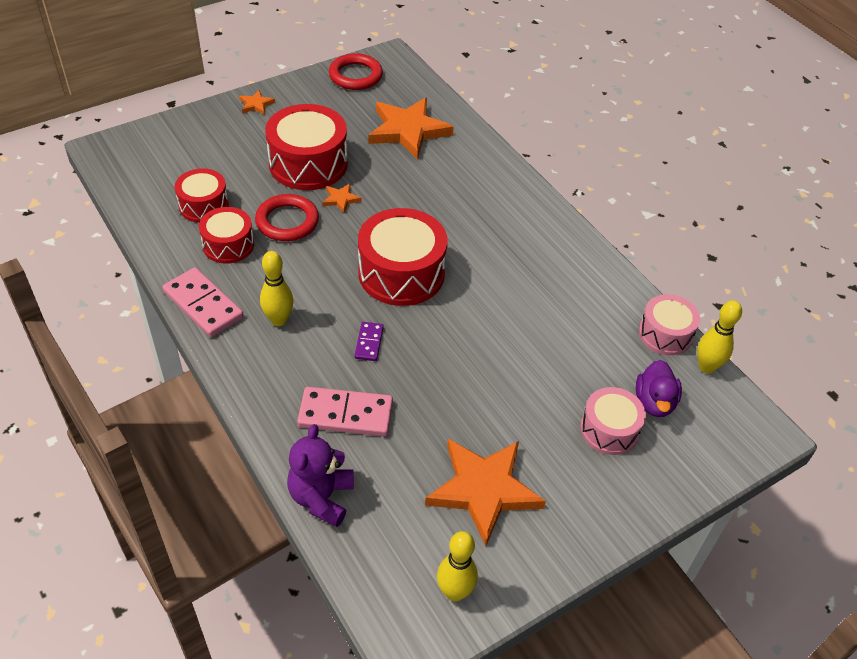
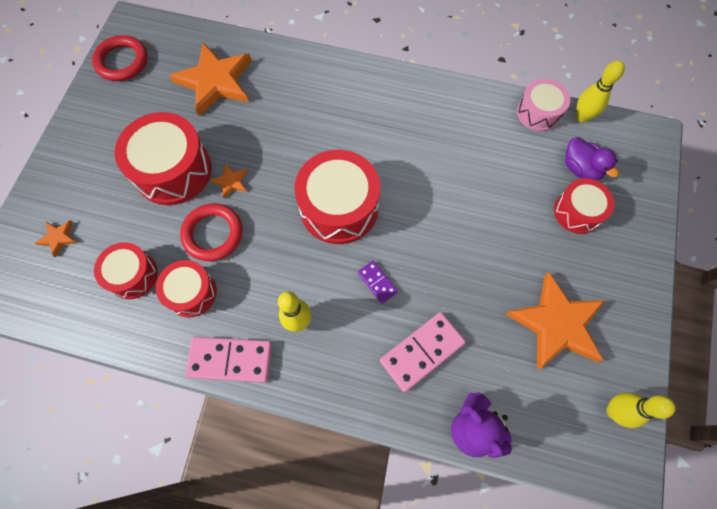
camera: 40 degrees left, 20 degrees up
(256, 104) = (70, 149): orange star -> orange star (58, 238)
(609, 430) = (577, 212): pink drum -> red drum

